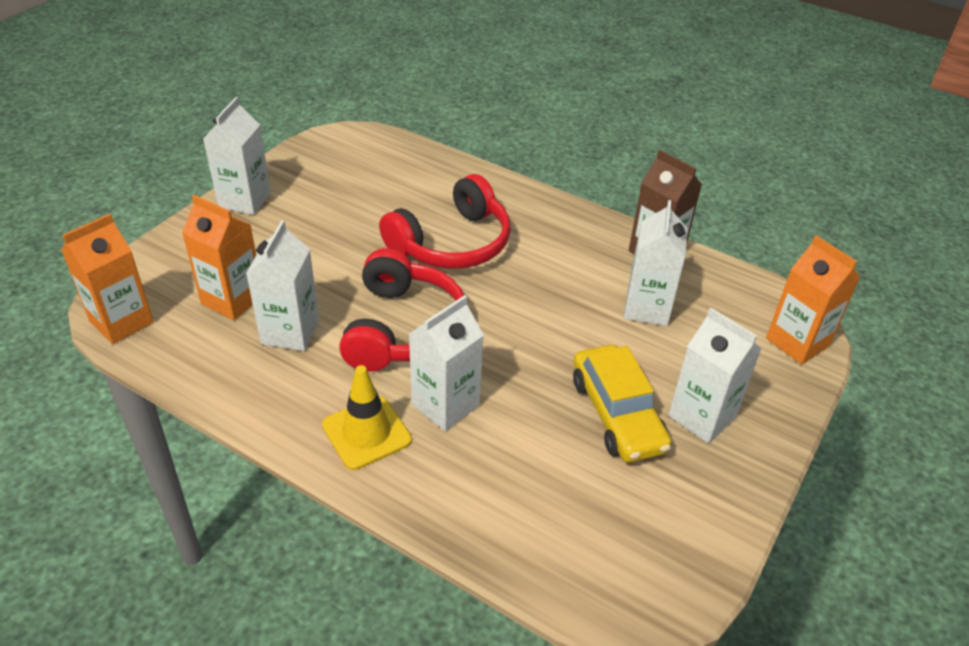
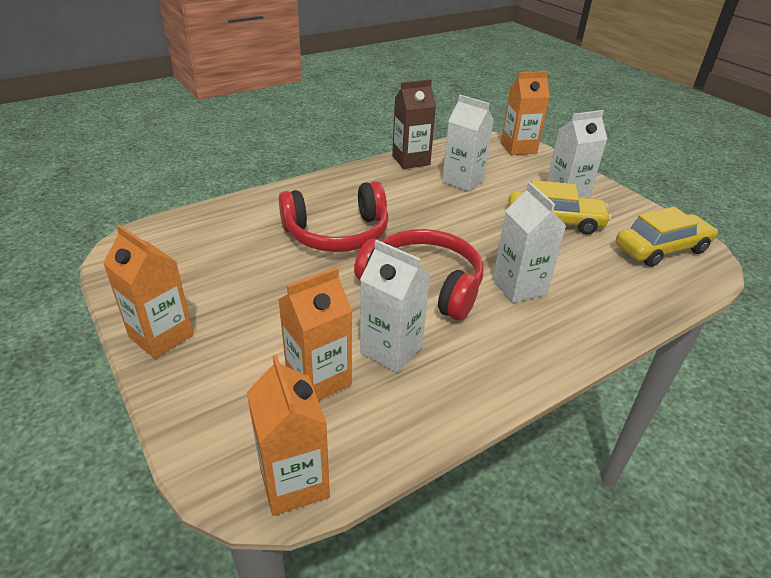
camera: 65 degrees left, 5 degrees down
(245, 200) = (161, 336): white carton -> orange carton
(366, 433) = (535, 334): yellow traffic cone -> none
(452, 243) = (337, 233): red headphones -> red headphones turned 90 degrees clockwise
(634, 543) = (661, 249): none -> yellow car

